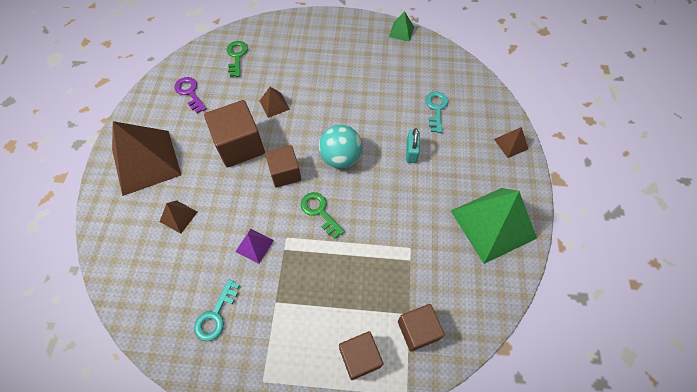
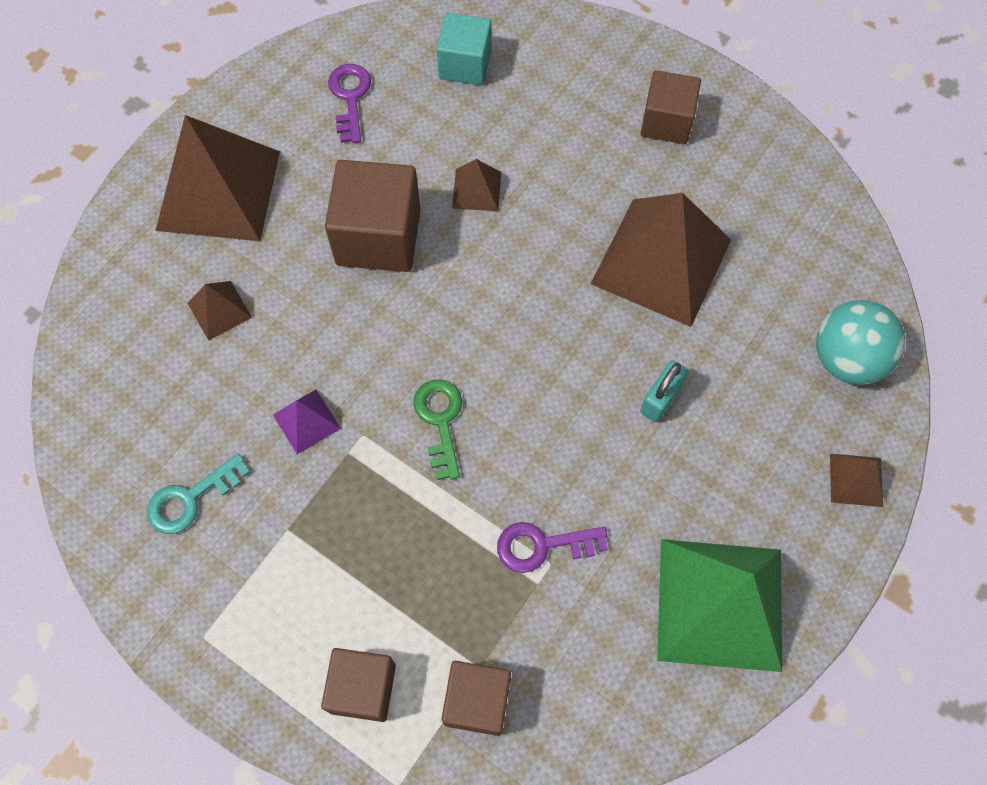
camera: 30 degrees right, 5 degrees up
(237, 56) = (465, 64): green key -> turquoise cube
(285, 173) = (423, 324): brown cube -> brown cube (666, 122)
(340, 158) = (531, 345): turquoise ball -> turquoise ball (847, 359)
(374, 97) = (661, 261): none -> brown pyramid
(401, 31) = (795, 154): green pyramid -> none
(401, 242) = (542, 546): none -> purple key
(436, 109) = (760, 341): turquoise key -> none

